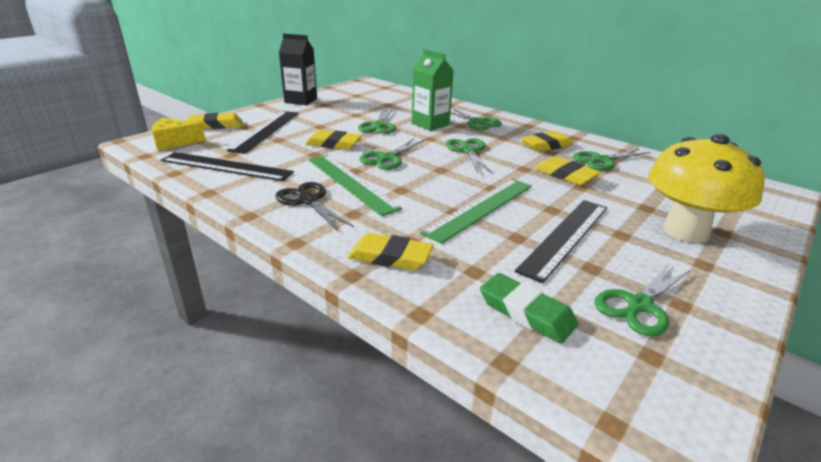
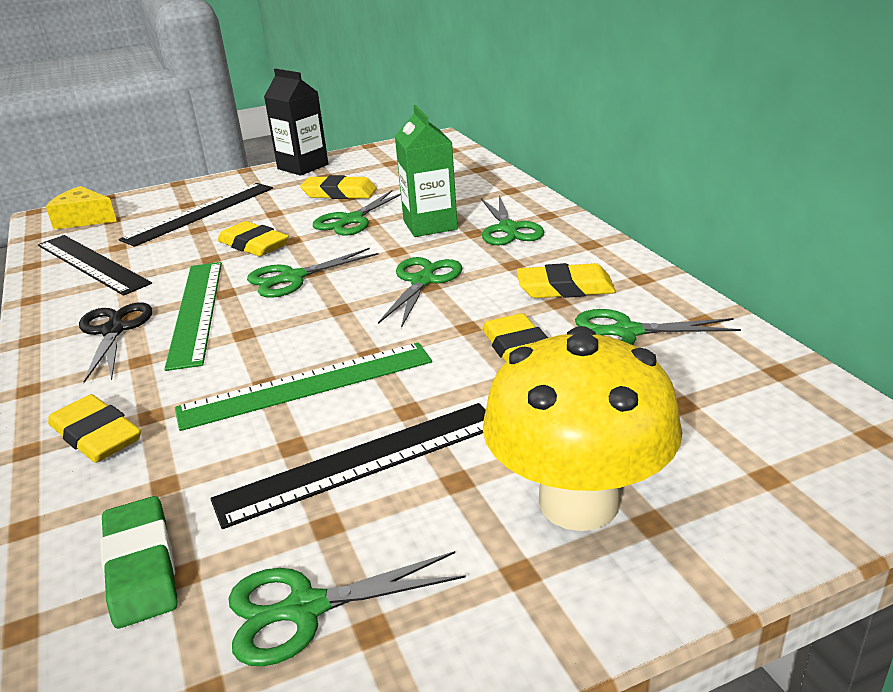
camera: 30 degrees right, 0 degrees up
(216, 125) = (155, 199): yellow eraser -> yellow eraser (339, 193)

